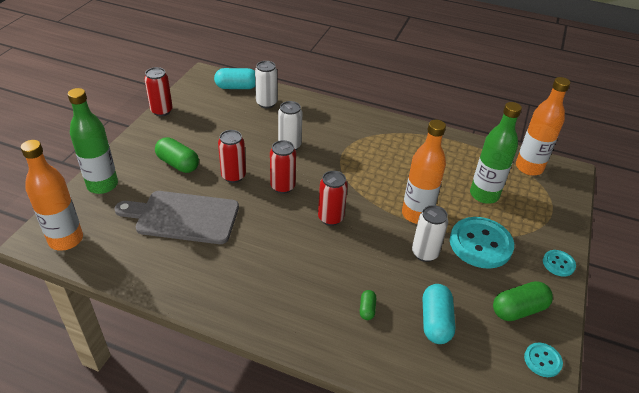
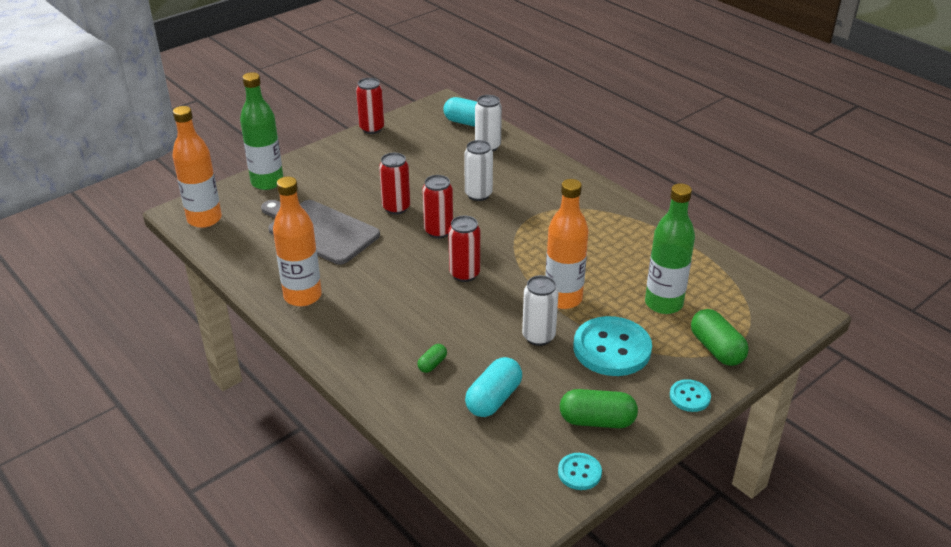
camera: 30 degrees right, 5 degrees down
(178, 164) = (350, 182): green capsule -> green capsule (716, 349)
(529, 167) = (751, 293): orange bottle -> orange bottle (302, 296)

